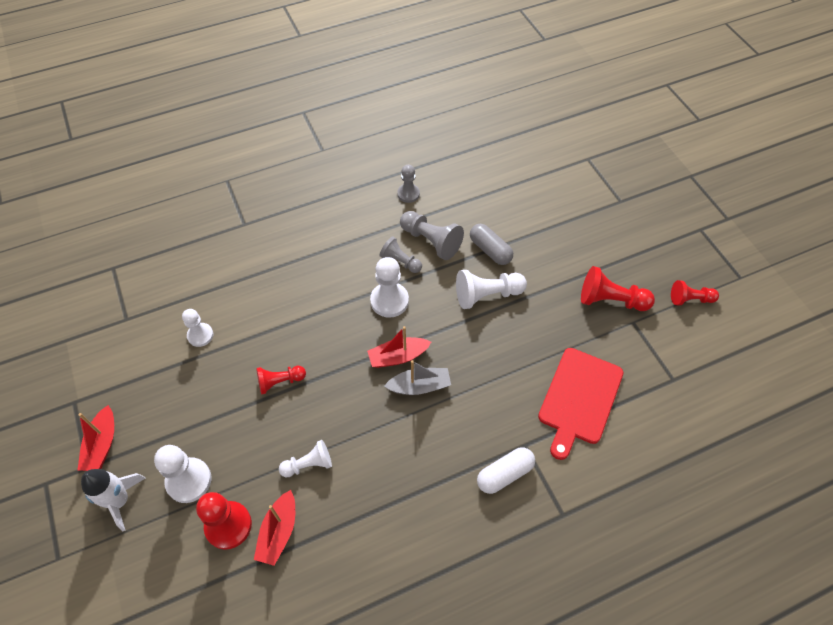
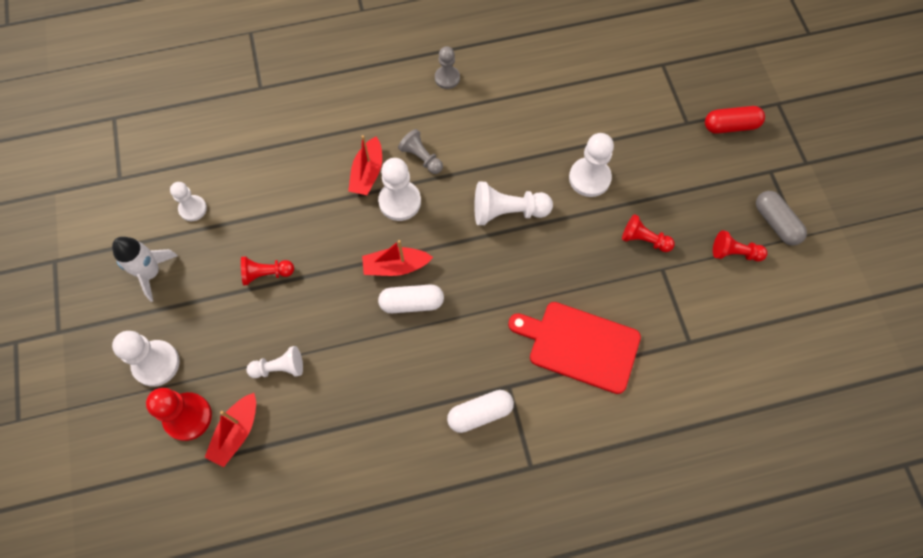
camera: 10 degrees right, 10 degrees up
(102, 444) = (76, 311): red boat -> red boat (367, 173)
(119, 500) = (85, 372): white rocket -> white rocket (151, 273)
(419, 386) = (411, 303): grey boat -> white capsule
(431, 241) = (460, 139): grey pawn -> none
(490, 250) = (523, 159): grey capsule -> grey capsule (776, 223)
(551, 257) = (589, 178): none -> white pawn
(579, 398) = (580, 345): red cutting board -> red cutting board turned 75 degrees clockwise
(611, 300) = (644, 240): red pawn -> red pawn, size x0.65
(657, 198) = (730, 126): none -> red capsule

